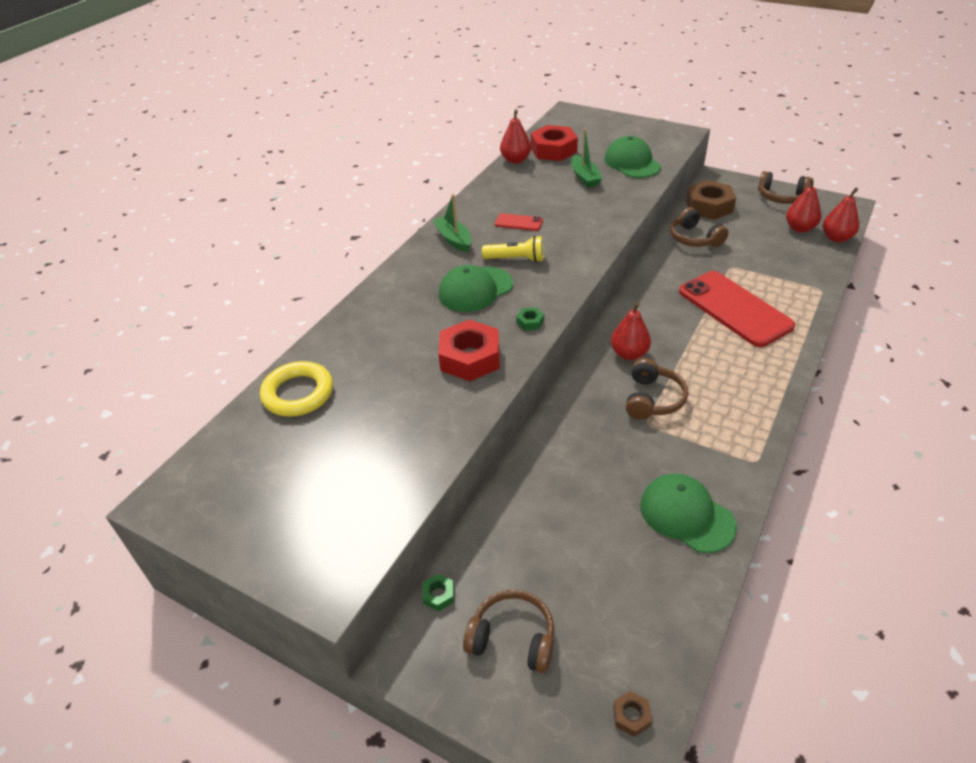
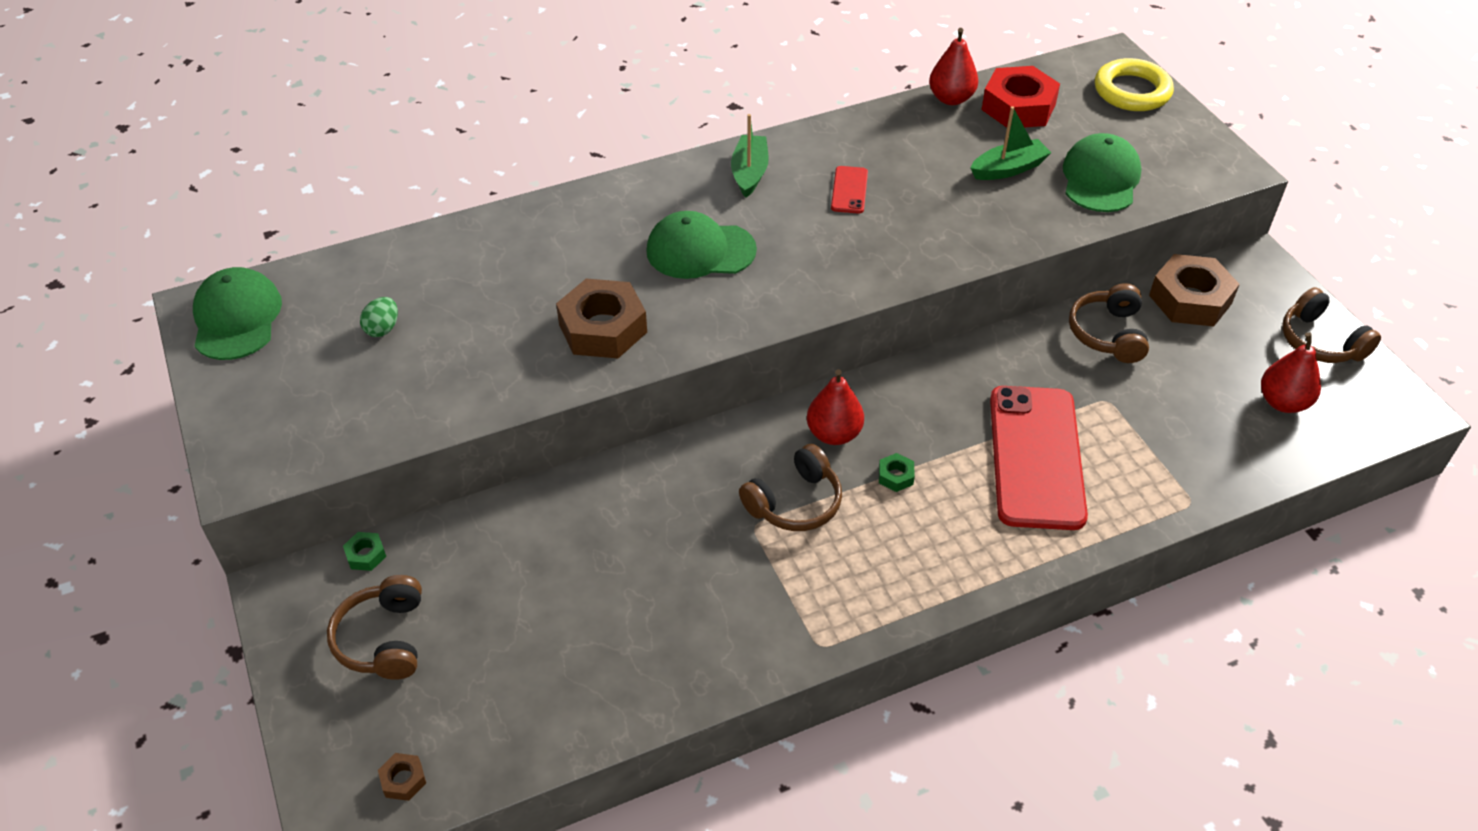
camera: 35 degrees right, 5 degrees up
(298, 393) = (407, 268): yellow ring -> yellow ring (1132, 91)
(324, 437) = (383, 328): none -> green egg
(470, 358) = (603, 328): red nut -> brown nut
(512, 638) = (383, 639): brown headphones -> brown headphones turned 150 degrees counterclockwise
(516, 259) = (789, 237): yellow flashlight -> none
(518, 222) = (849, 190): red phone -> red phone turned 45 degrees clockwise
(530, 322) = (711, 324): green nut -> green nut (895, 476)
(585, 177) = (1008, 169): green boat -> green boat turned 135 degrees counterclockwise
(686, 515) = (674, 647): green cap -> green cap (237, 318)
(836, 238) = (1319, 446): red pear -> none

